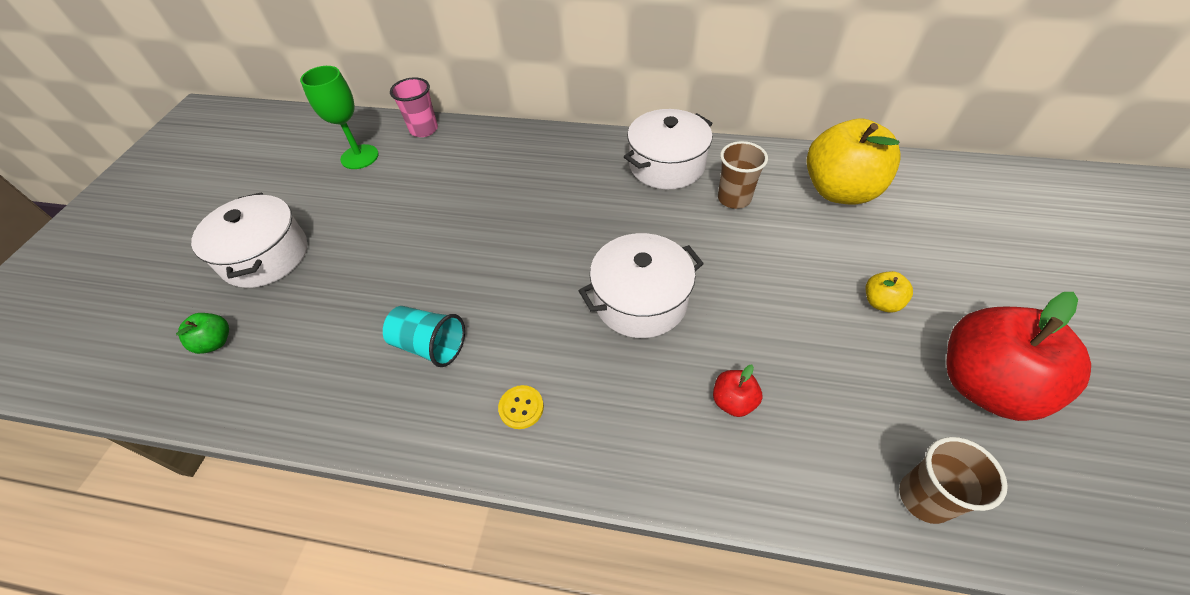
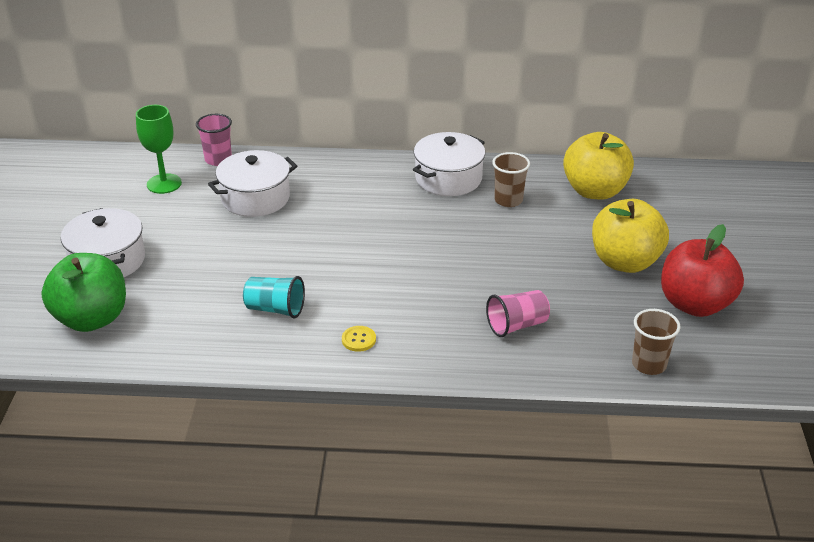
camera: 10 degrees left, 15 degrees down
(215, 342) = (92, 319): green apple -> green apple, size x2.32
(640, 300) = (439, 271): white pot -> white pot (255, 198)
(733, 401) = (517, 325): red apple -> pink cup
(881, 302) = (625, 262): yellow apple -> yellow apple, size x2.32

